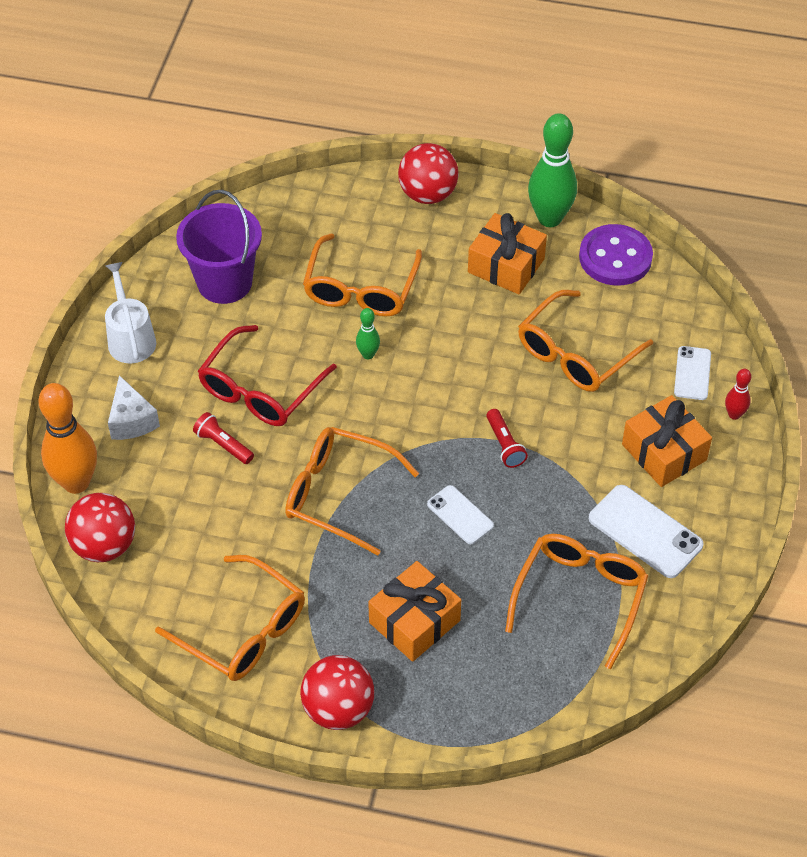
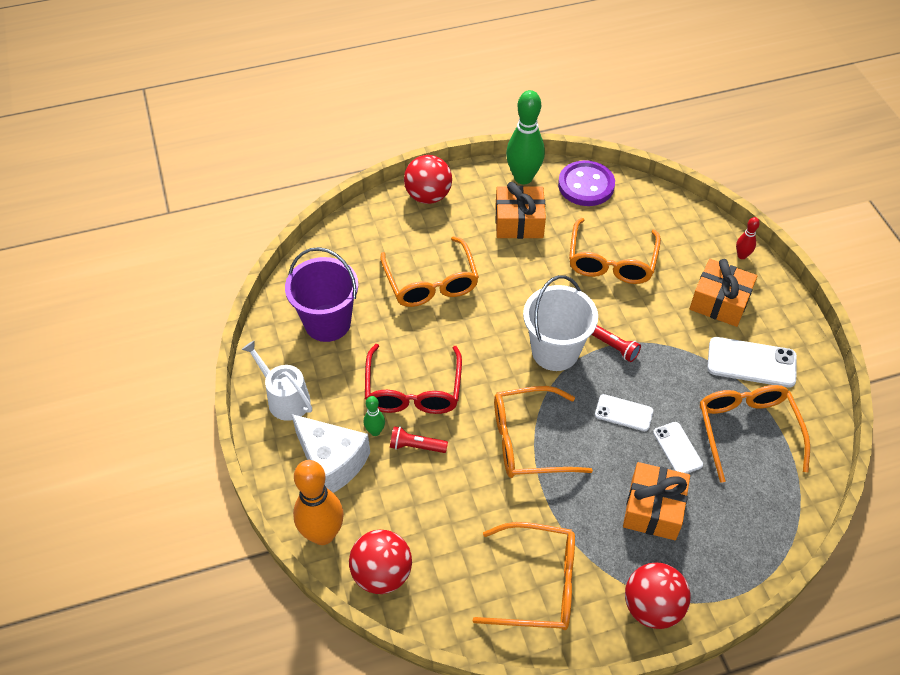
camera: 30 degrees left, 0 degrees up
(131, 420) = (331, 462): white cheese -> white cheese, size x1.53
(368, 354) = (472, 327): green bowling pin -> green bowling pin (375, 431)
(437, 419) = (555, 351): none -> white bucket
(692, 373) = (695, 240): white phone -> white phone (677, 448)

